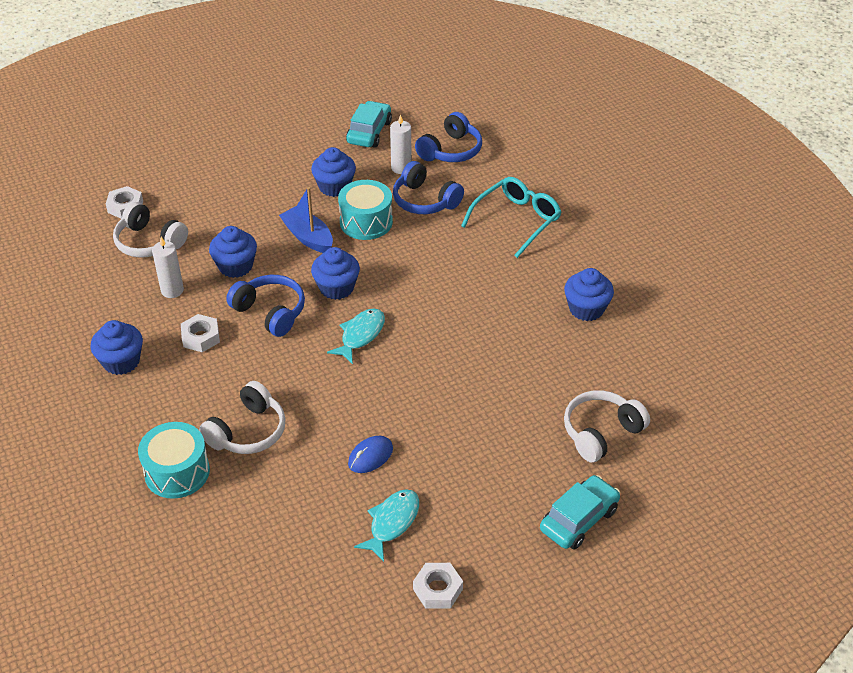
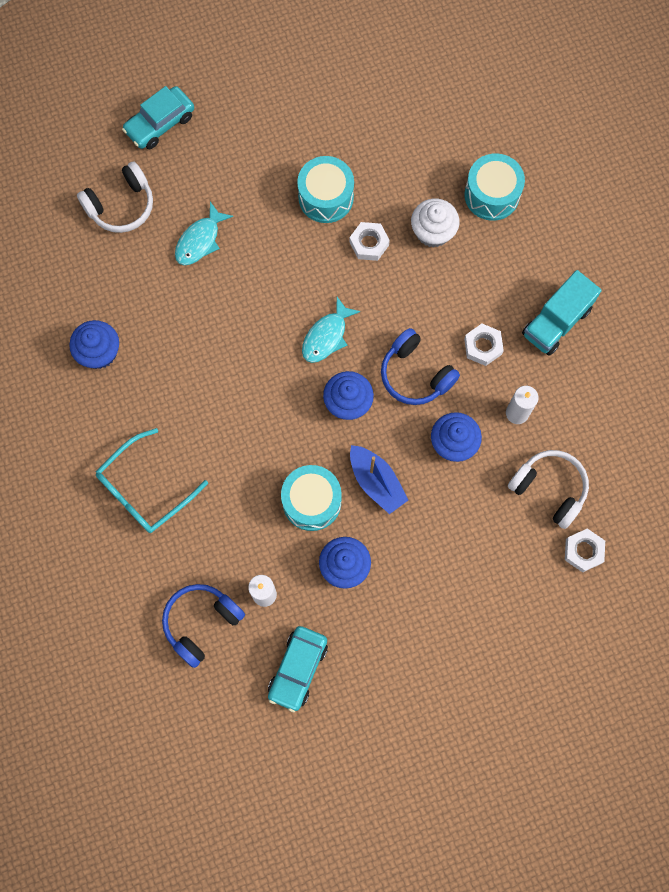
camera: 175 degrees left, 30 degrees up
(121, 361) = (556, 322): blue cupcake -> turquoise truck
(247, 431) = (433, 232): white headphones -> white cupcake
(370, 456) = (326, 197): blue mouse -> turquoise drum
(392, 523) = (312, 132): turquoise fish -> turquoise fish (200, 240)
(425, 200) = (242, 532): blue headphones -> none
(437, 589) = (281, 74): white nut -> white nut (369, 244)

